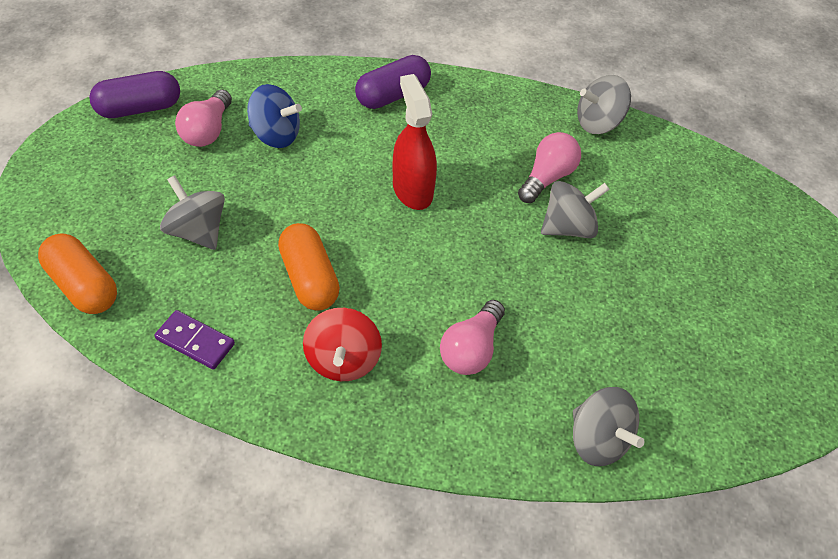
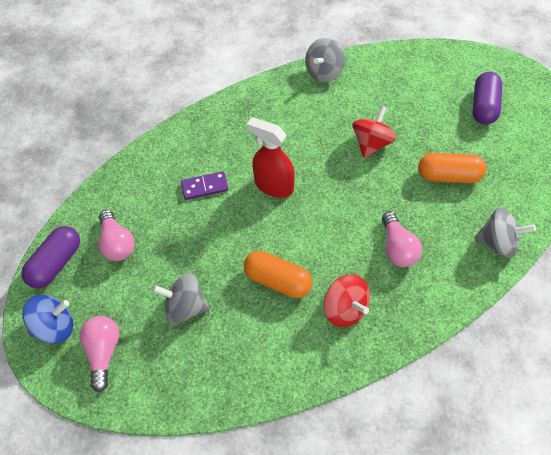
camera: 35 degrees left, 5 degrees up
(83, 286) = (158, 396): orange capsule -> orange capsule (448, 176)
(195, 341) = (259, 369): purple domino -> purple domino (204, 187)
(275, 135) = (161, 214): blue spinning top -> blue spinning top (55, 327)
(393, 95) = (200, 137): purple capsule -> purple capsule (483, 106)
(547, 178) = (332, 124): pink light bulb -> pink light bulb (104, 352)
(568, 227) = (371, 144): grey spinning top -> red spinning top

